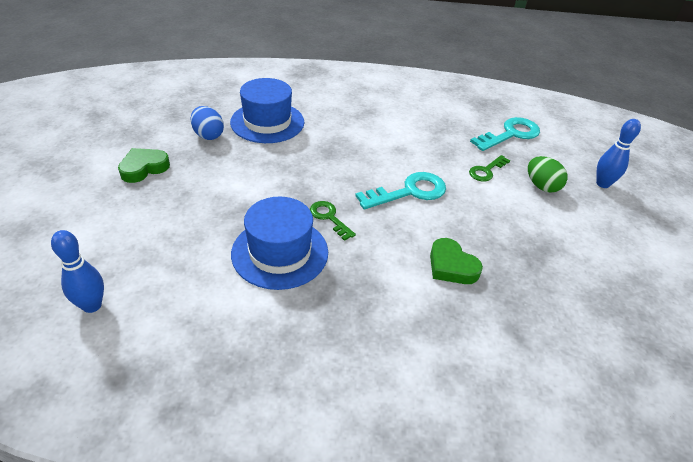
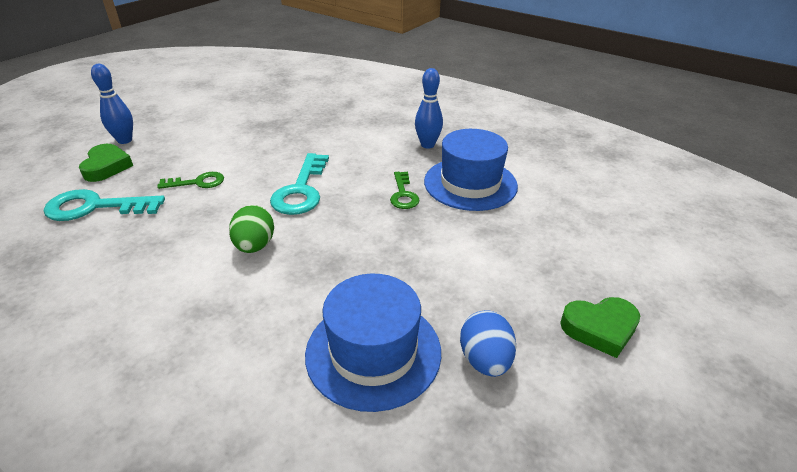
camera: 145 degrees left, 5 degrees down
(92, 305) = (646, 197): blue bowling pin -> blue bowling pin (427, 145)
(409, 192) = (301, 190): turquoise key -> turquoise key turned 90 degrees counterclockwise
(451, 266) = (342, 136): green heart -> green heart (107, 167)
(541, 186) = (177, 155): green egg -> green egg (255, 246)

